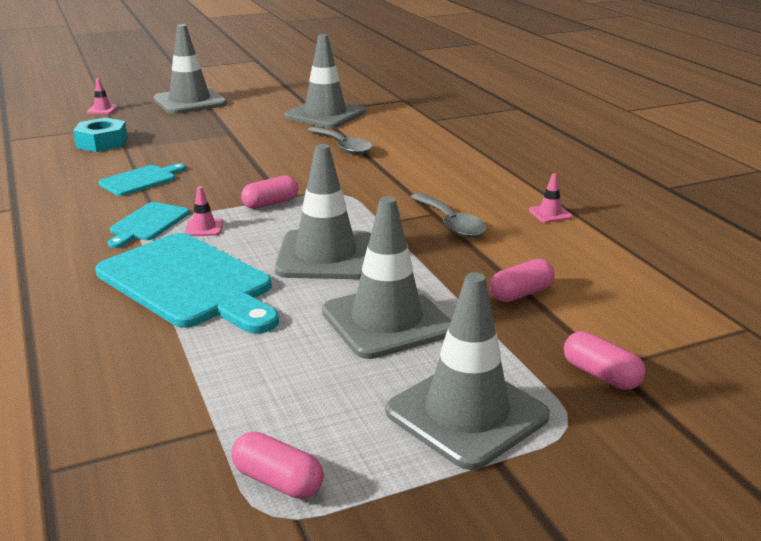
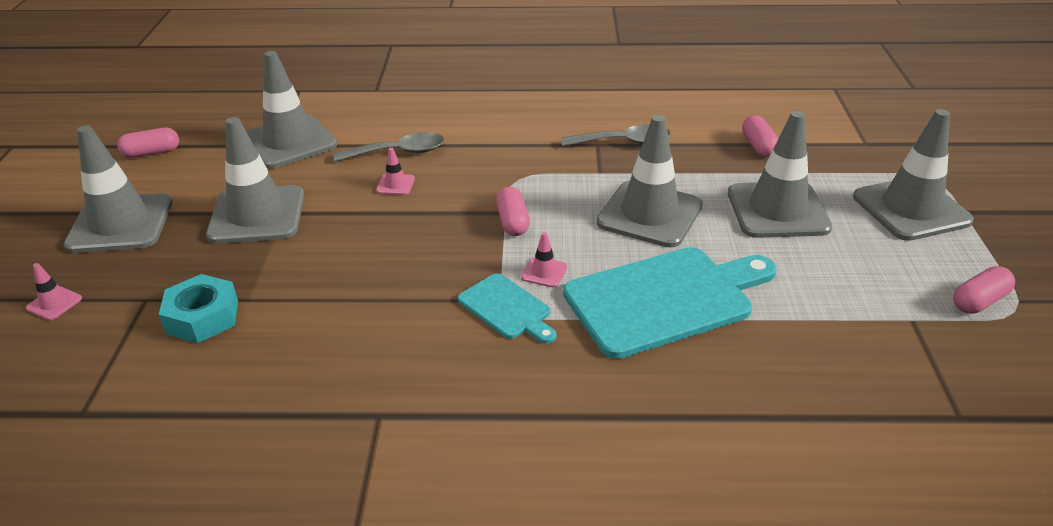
camera: 65 degrees left, 10 degrees up
(140, 180) = (372, 299): turquoise cutting board -> none
(222, 128) = (257, 215): none -> grey traffic cone
(550, 214) = (633, 98): pink traffic cone -> pink traffic cone (395, 185)
(601, 375) = (875, 150): pink capsule -> pink capsule (152, 153)

